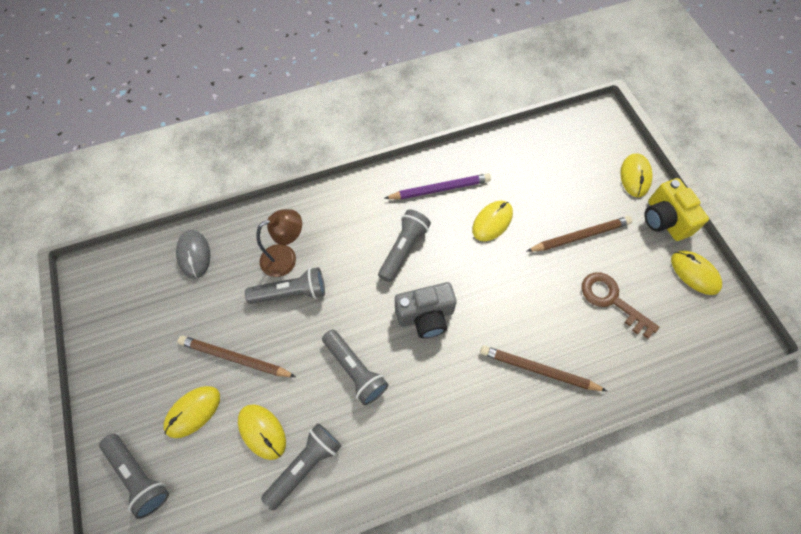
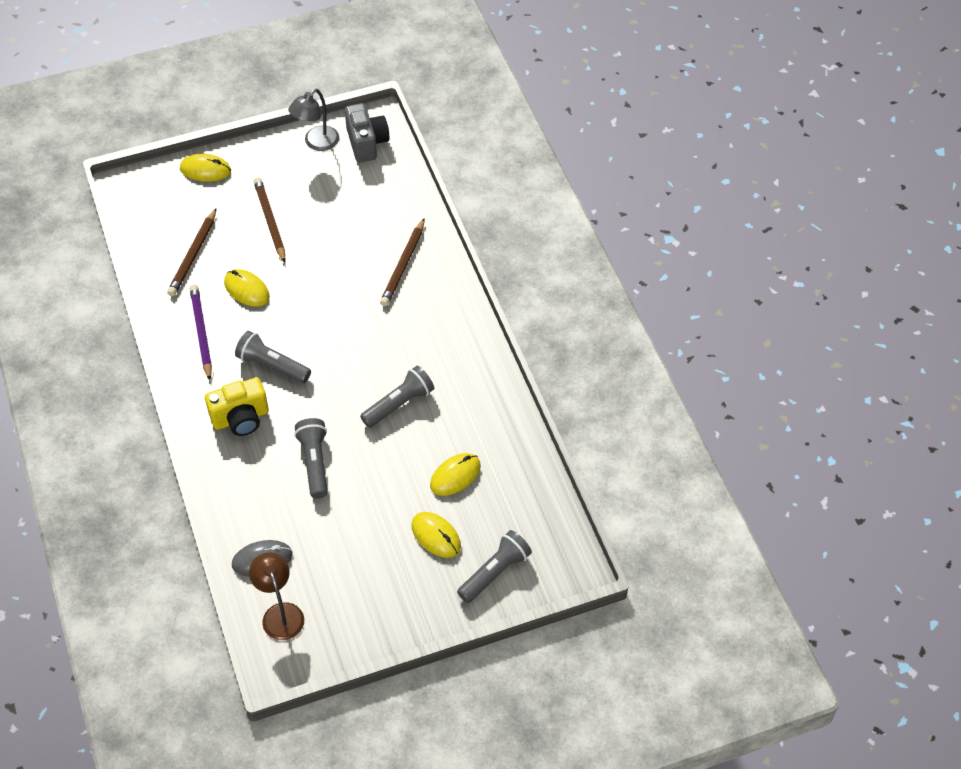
camera: 90 degrees left, 10 degrees down
(235, 357) = (382, 506): brown pencil -> brown pencil (193, 255)
(286, 257) = (273, 470): brown lamp -> brown lamp (280, 613)
(305, 465) = (485, 439): grey flashlight -> none
(425, 316) = (347, 348): grey camera -> grey camera (367, 143)
(612, 300) = (340, 205): brown key -> none
(664, 220) = (258, 155): yellow camera -> yellow camera (241, 418)
(694, 273) = (316, 143): yellow mouse -> grey lamp

